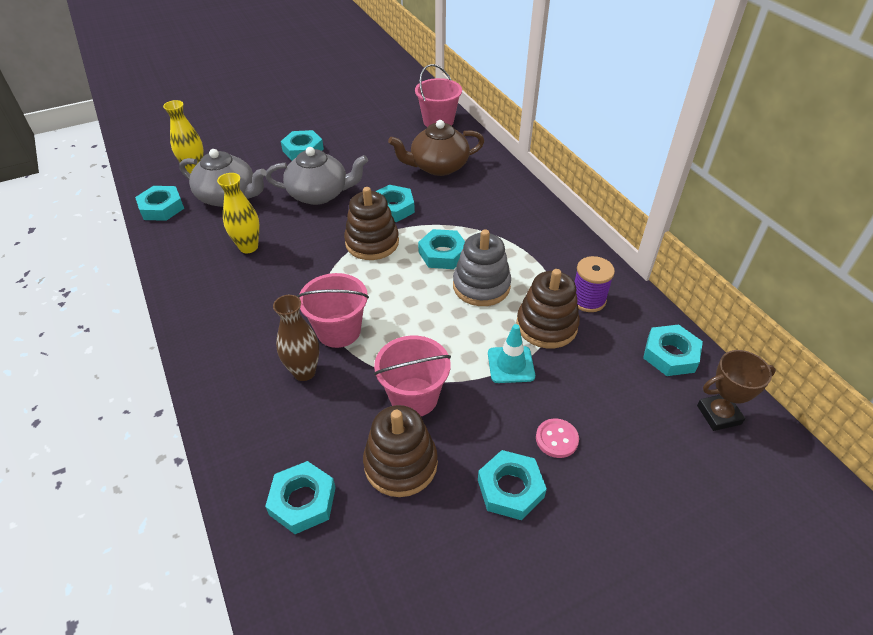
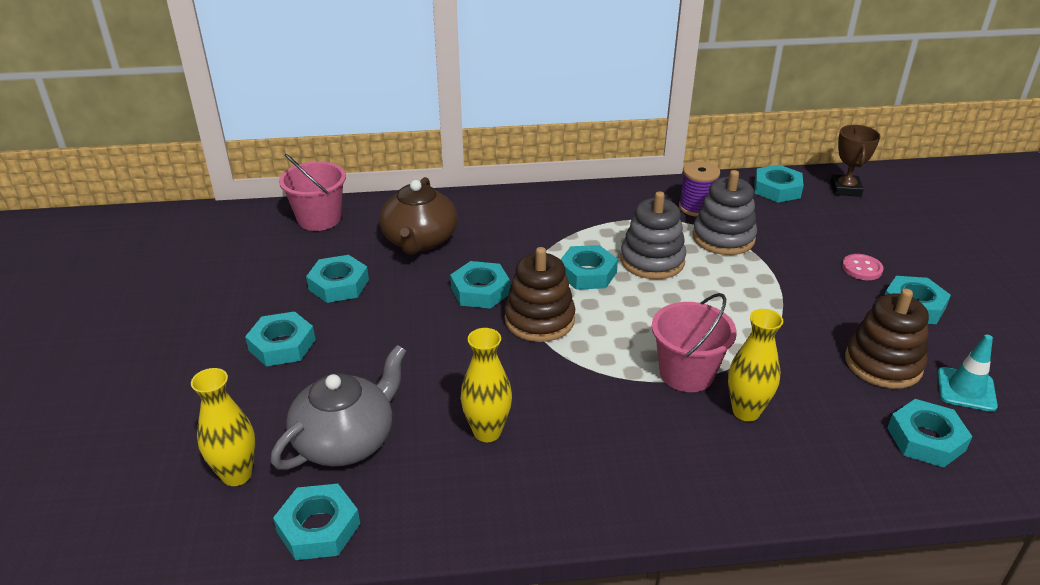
camera: 70 degrees left, 10 degrees down
(304, 372) = (746, 411): brown vase -> yellow vase
(319, 194) = (407, 346): grey teapot -> none
(370, 150) = (339, 285): none -> turquoise nut
(414, 397) = (799, 338): pink bucket -> none
(511, 365) = (769, 270): turquoise traffic cone -> turquoise traffic cone (966, 389)
(546, 325) = (723, 238): brown stacking toy -> grey stacking toy

